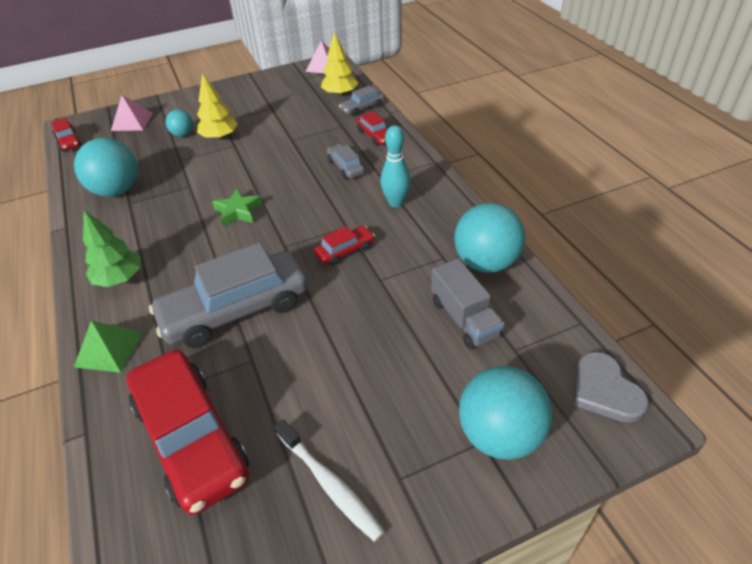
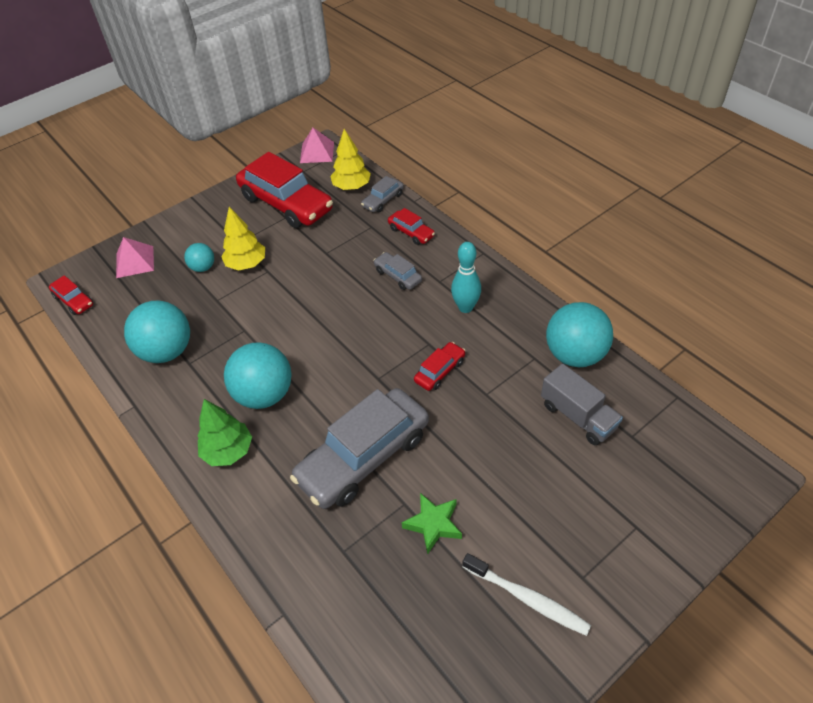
camera: 15 degrees left, 5 degrees up
(109, 349) = (259, 527): green pyramid -> none
(191, 438) = (386, 591): red car -> red car (286, 204)
(238, 211) = (312, 349): green star -> green star (433, 524)
(499, 434) = (648, 517): turquoise ball -> turquoise ball (264, 394)
(605, 390) = (717, 456): grey heart -> none

